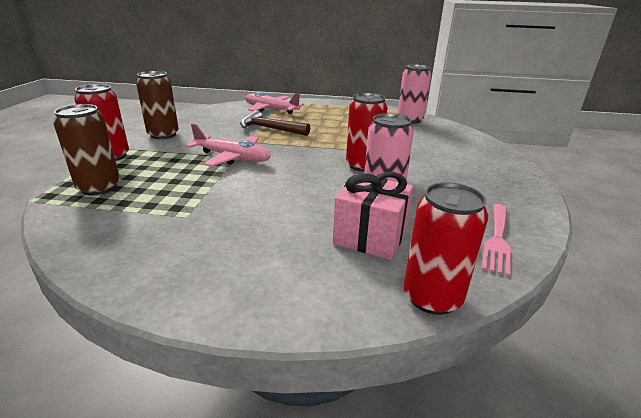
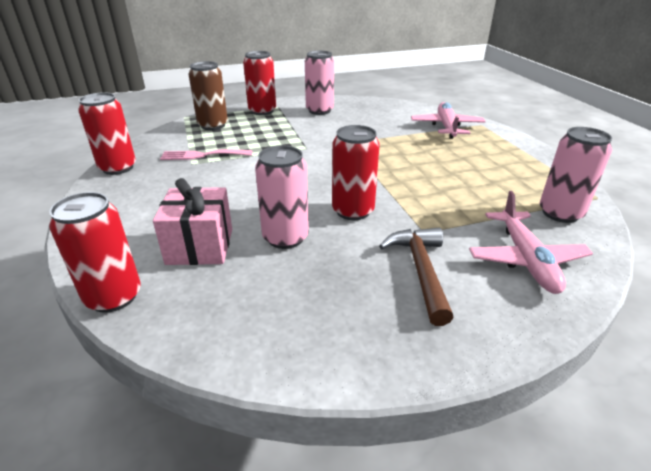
camera: 65 degrees right, 5 degrees up
(121, 270) = (118, 168): none -> red can
(163, 135) = (319, 110): brown can -> pink can
(232, 157) = (303, 147): pink plane -> pink plane (525, 259)
(270, 129) = (391, 142): brown hammer -> brown hammer (421, 271)
(497, 240) = (234, 332): pink fork -> pink fork (202, 155)

